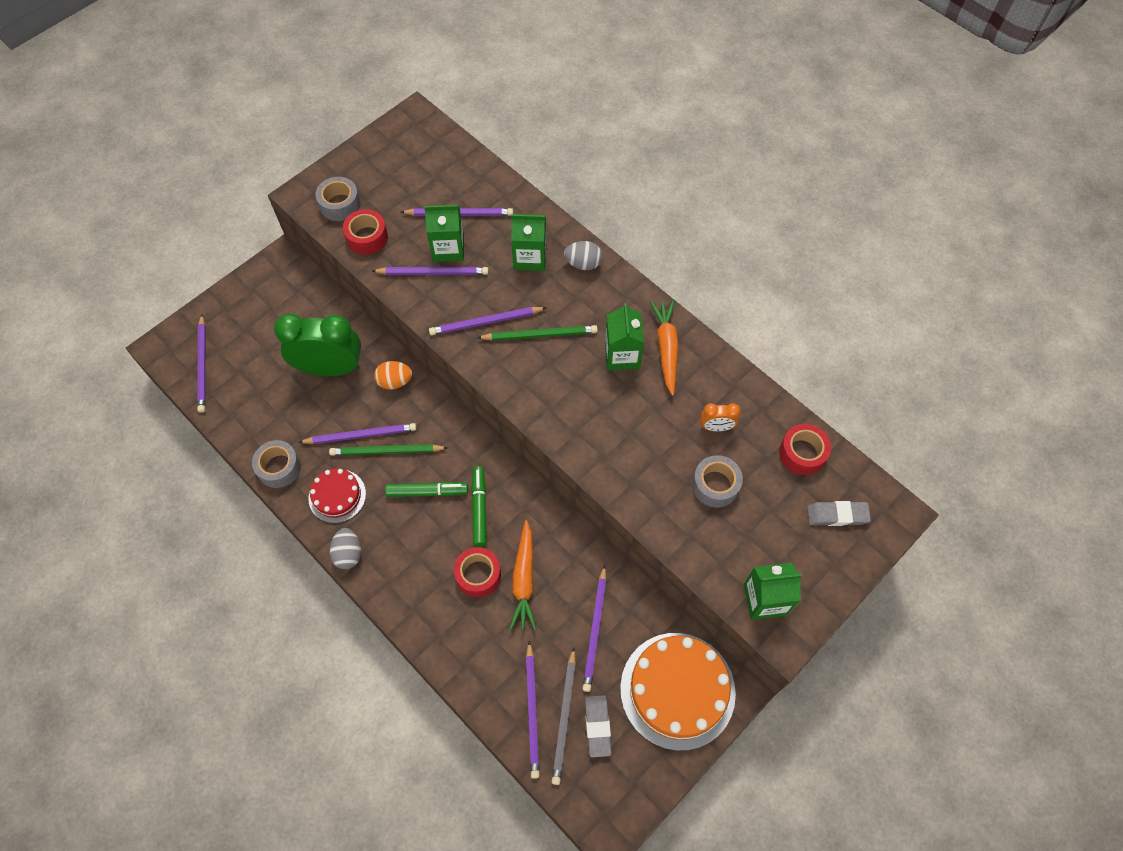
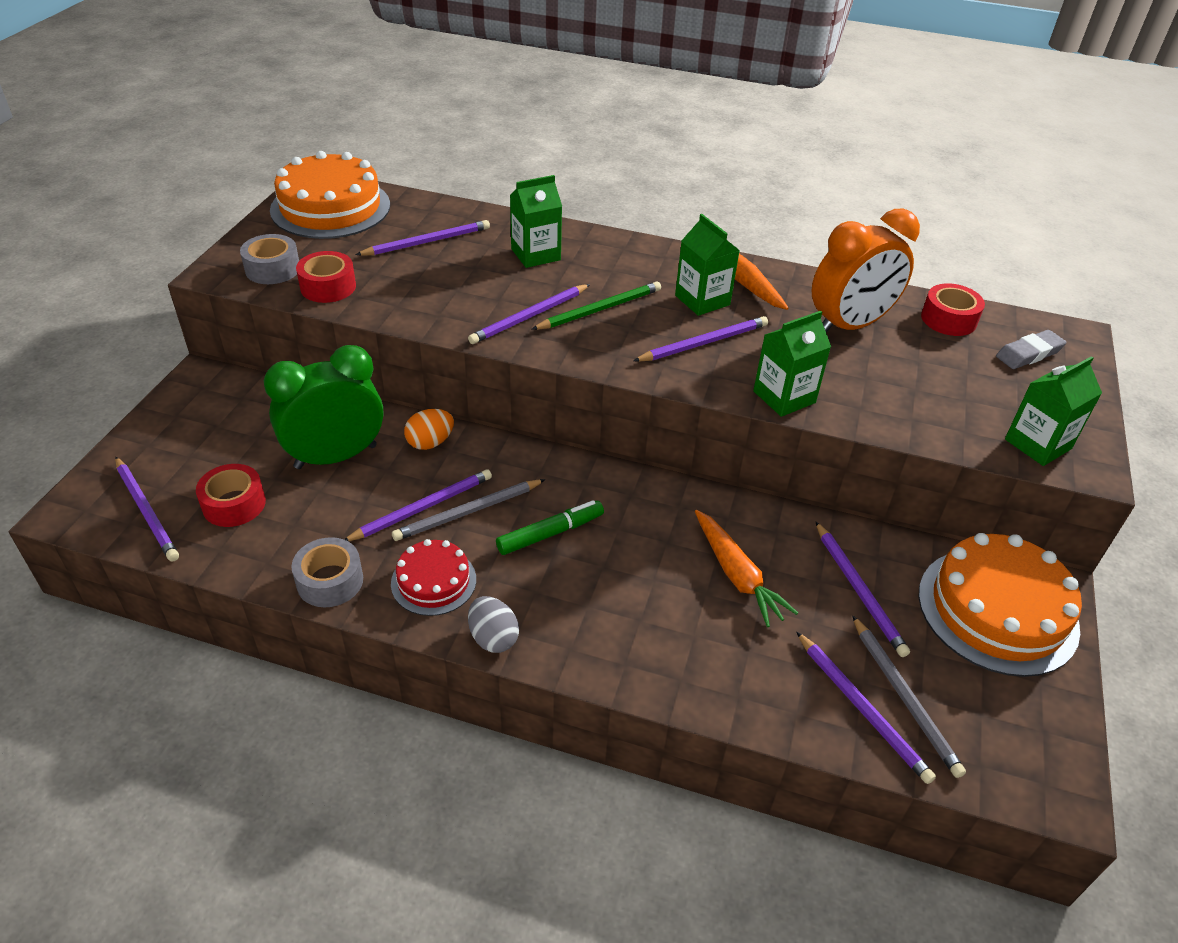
camera: 30 degrees left, 20 degrees down
(386, 451) = (468, 512): green pencil -> grey pencil
(412, 149) = (330, 207): none -> orange cake
(433, 273) = (433, 294): purple pencil -> purple pencil (704, 343)
(448, 248) = (436, 271): green carton -> green carton (784, 397)
(478, 575) = (679, 592): red tape -> red tape (234, 504)
(479, 508) = (627, 526): green marker -> none
(583, 264) = (597, 245): grey egg -> none
(597, 726) = (948, 688): grey eraser -> none
(715, 485) = (894, 370): grey tape -> none
(716, 427) = (849, 325): orange clock -> orange clock, size x2.25

